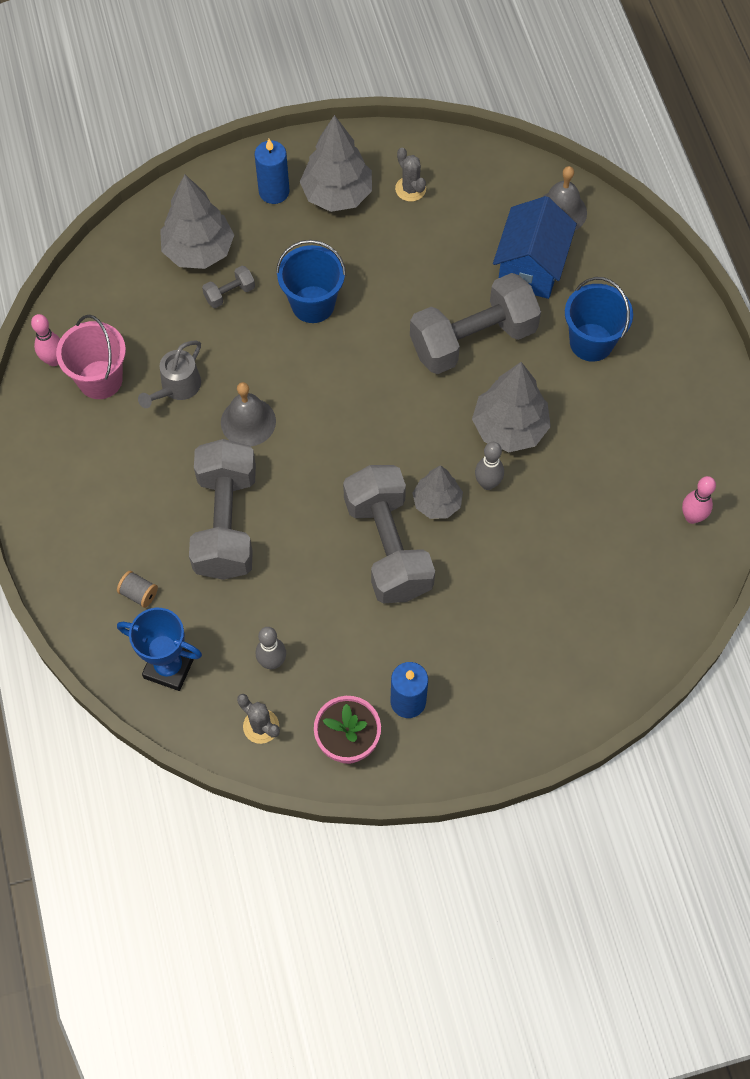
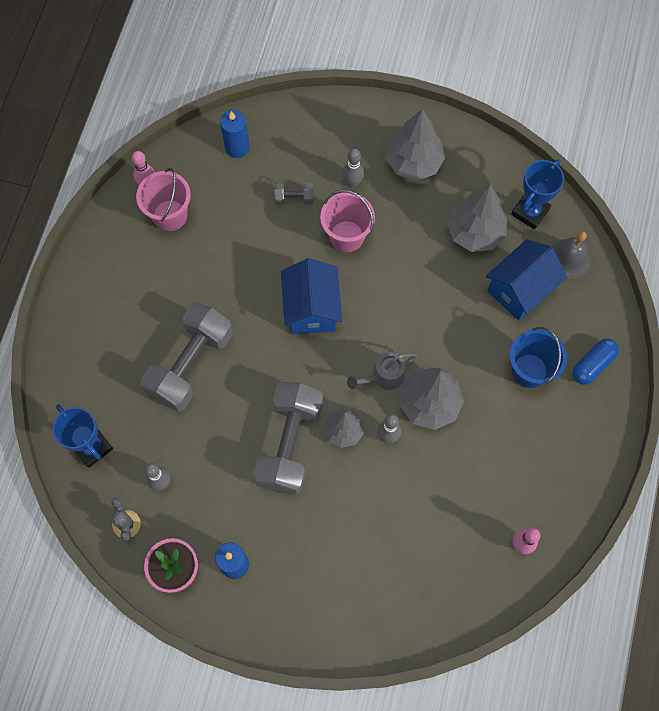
camera: 30 degrees right, 5 degrees up
(139, 593) = (104, 383): grey spool -> none
(177, 388) = (217, 249): grey watering can -> grey watering can (383, 377)
(198, 251) = (291, 155): grey tree -> grey tree (474, 232)
(248, 421) = (250, 299): grey bell -> none
(274, 192) = (370, 138): blue candle -> blue candle (237, 147)
(284, 246) = (352, 182): none -> grey bowling pin
(313, 304) = (346, 236): blue bucket -> pink bucket
(322, 397) = (311, 308): none -> blue house
(410, 189) = (469, 185): grey cactus -> none
(473, 339) = (444, 322): grey dumbbell -> none
(491, 185) = (530, 212): none -> blue trophy
(651, 304) = (592, 365): none -> blue capsule

